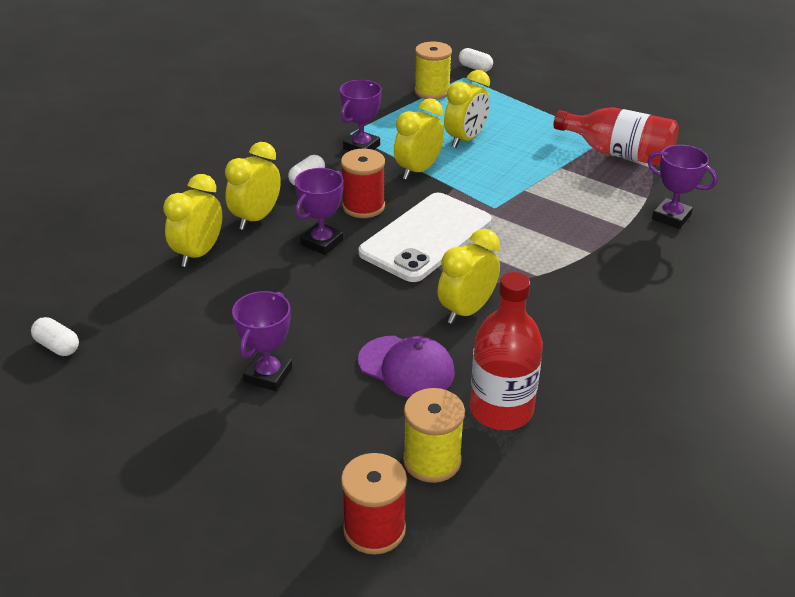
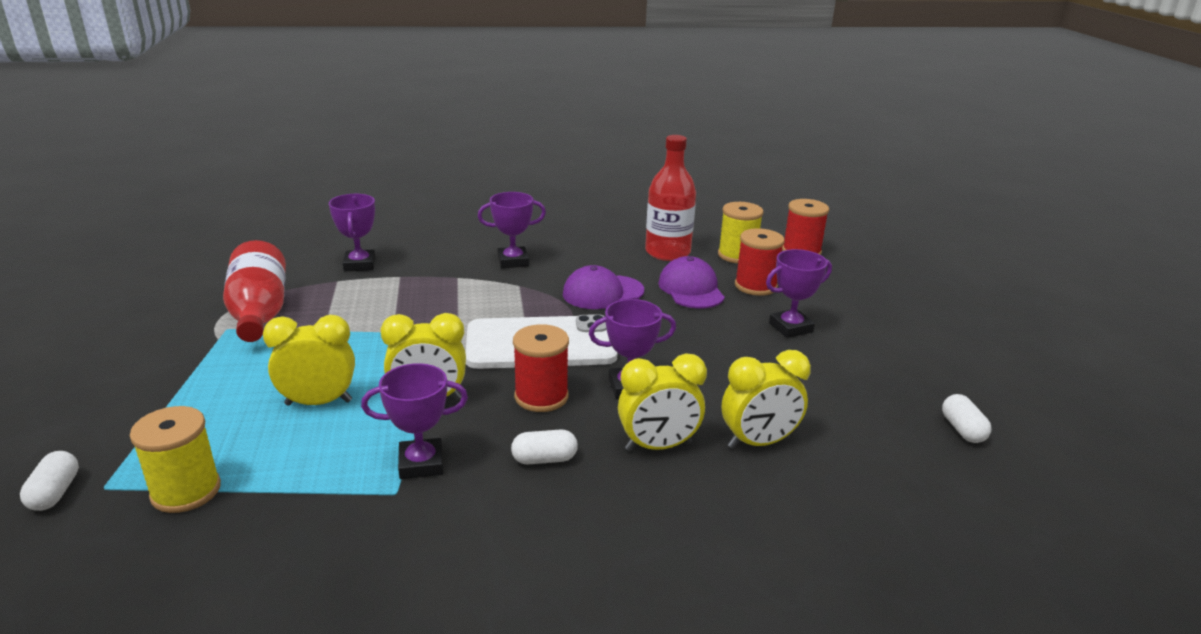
camera: 135 degrees left, 10 degrees down
(356, 416) = (755, 286): none -> red spool
(466, 310) = (602, 292): yellow clock -> purple cap
(592, 296) = (513, 261): none -> purple trophy

